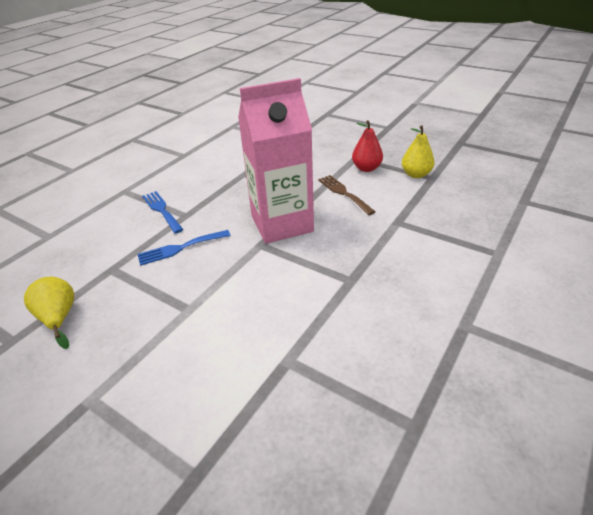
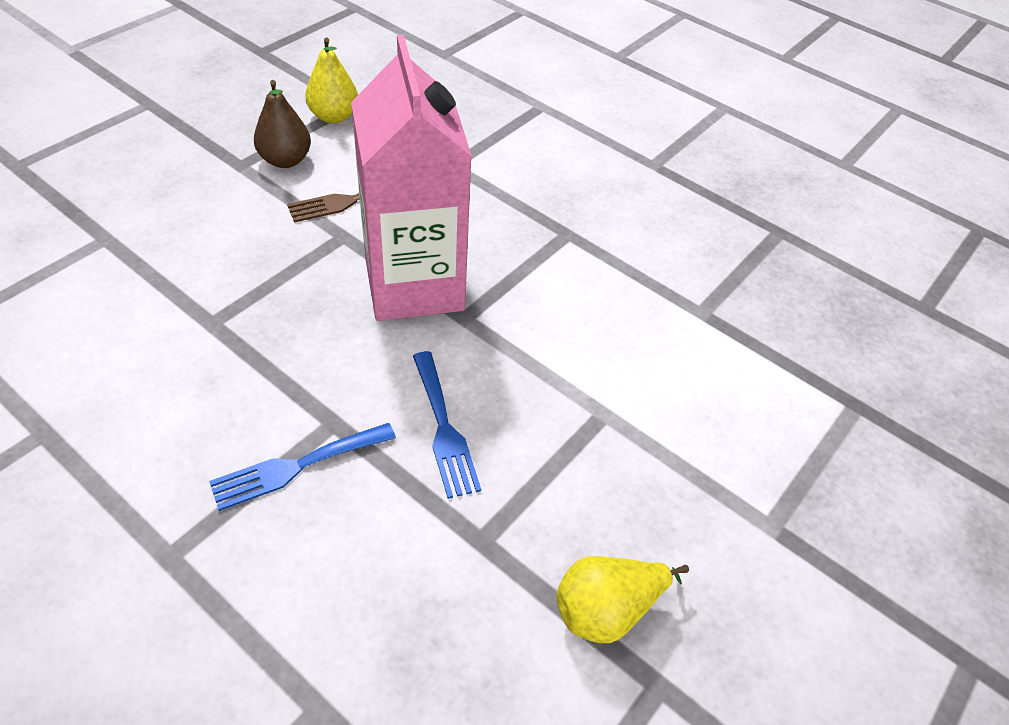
camera: 90 degrees left, 10 degrees up
(366, 168) = (285, 160): red pear -> brown pear

